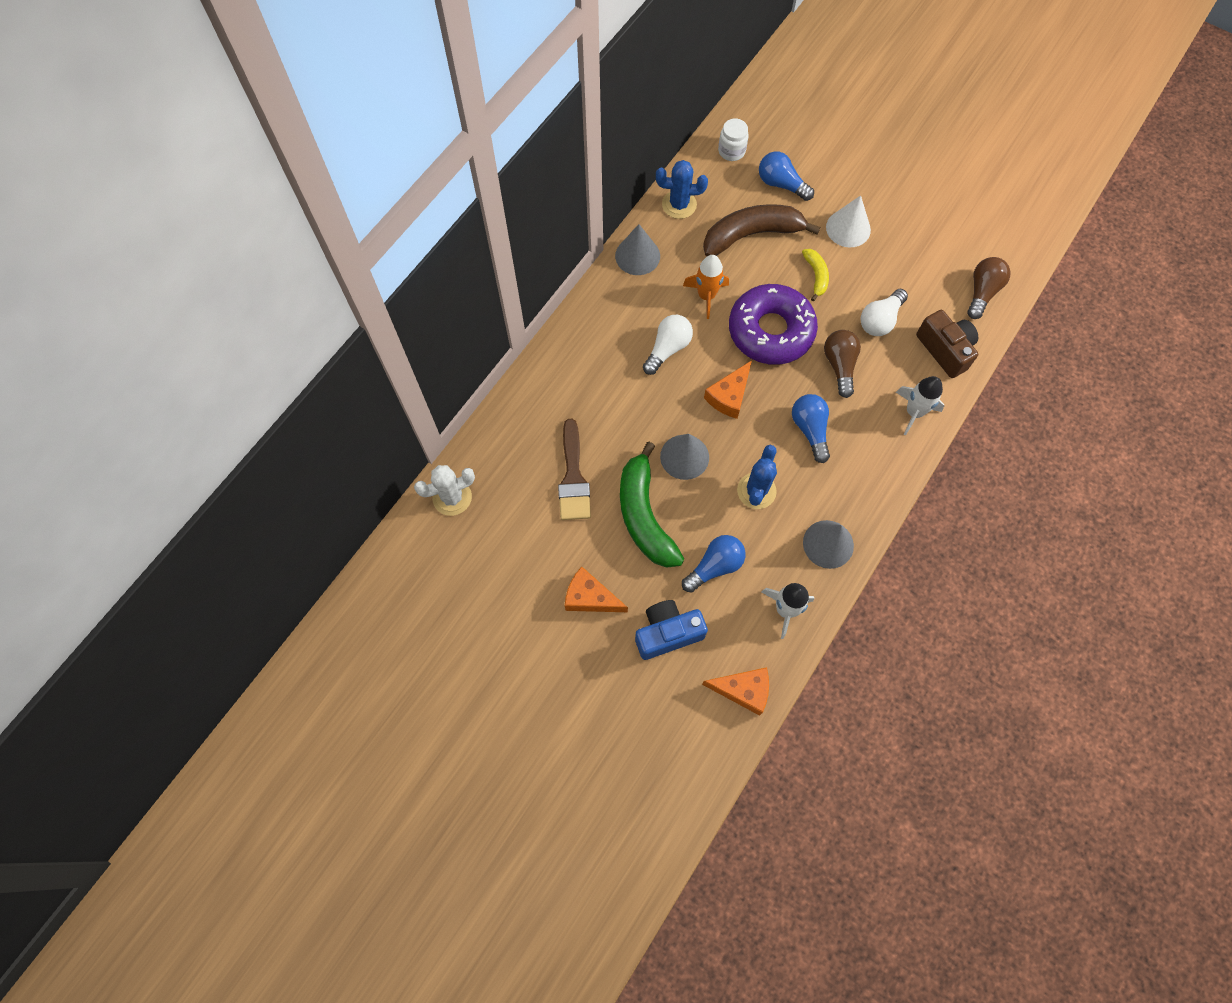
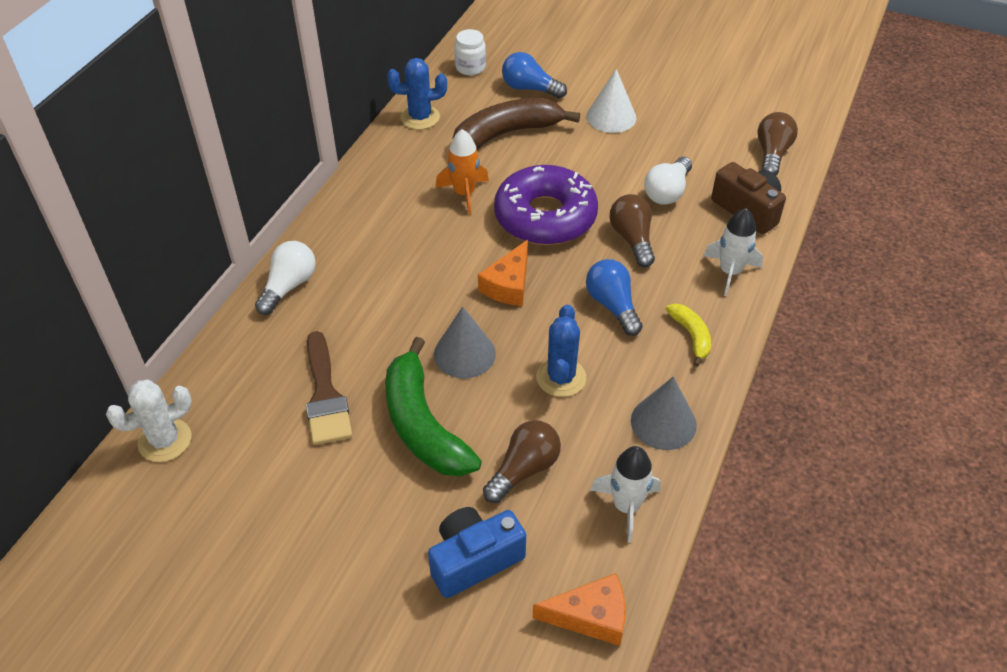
camera: 10 degrees left, 20 degrees down
(590, 597) = (362, 532): orange cheese -> none
(637, 256) = (379, 167): grey cone -> none
(667, 349) = (427, 248): white light bulb -> white light bulb (289, 286)
(714, 566) = (524, 469): blue light bulb -> brown light bulb
(816, 276) = (585, 161): yellow banana -> yellow banana (691, 336)

